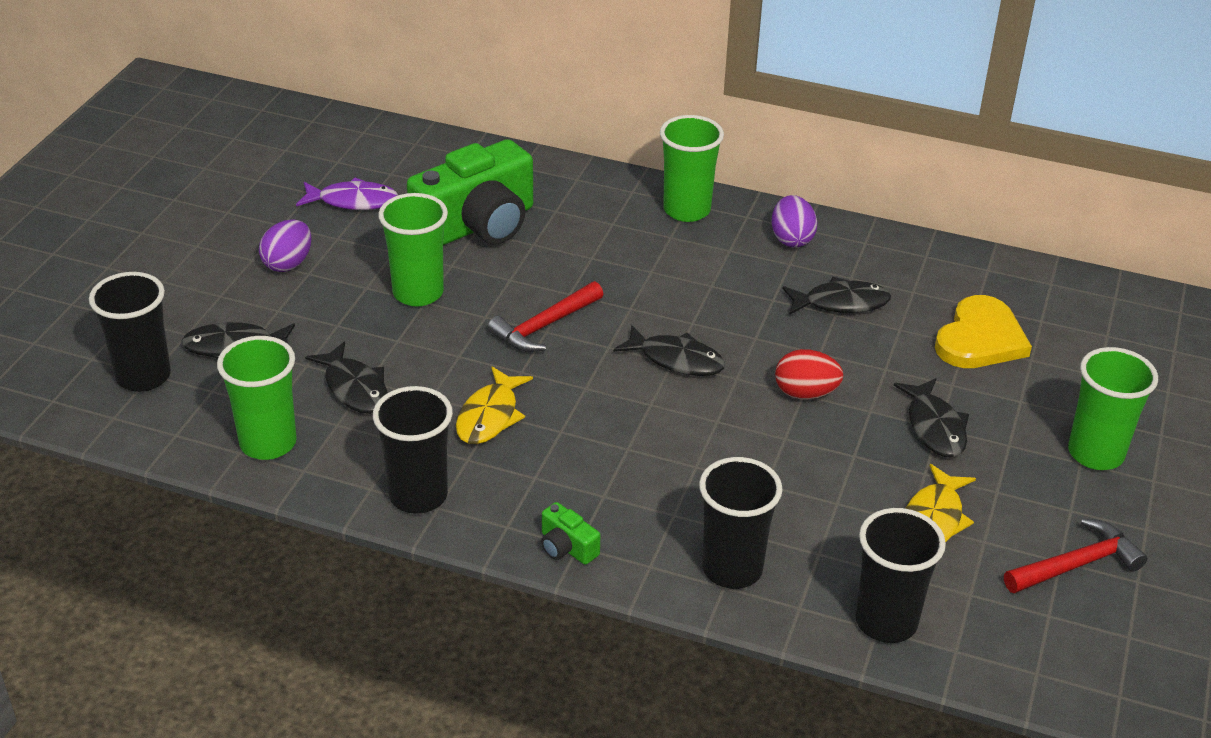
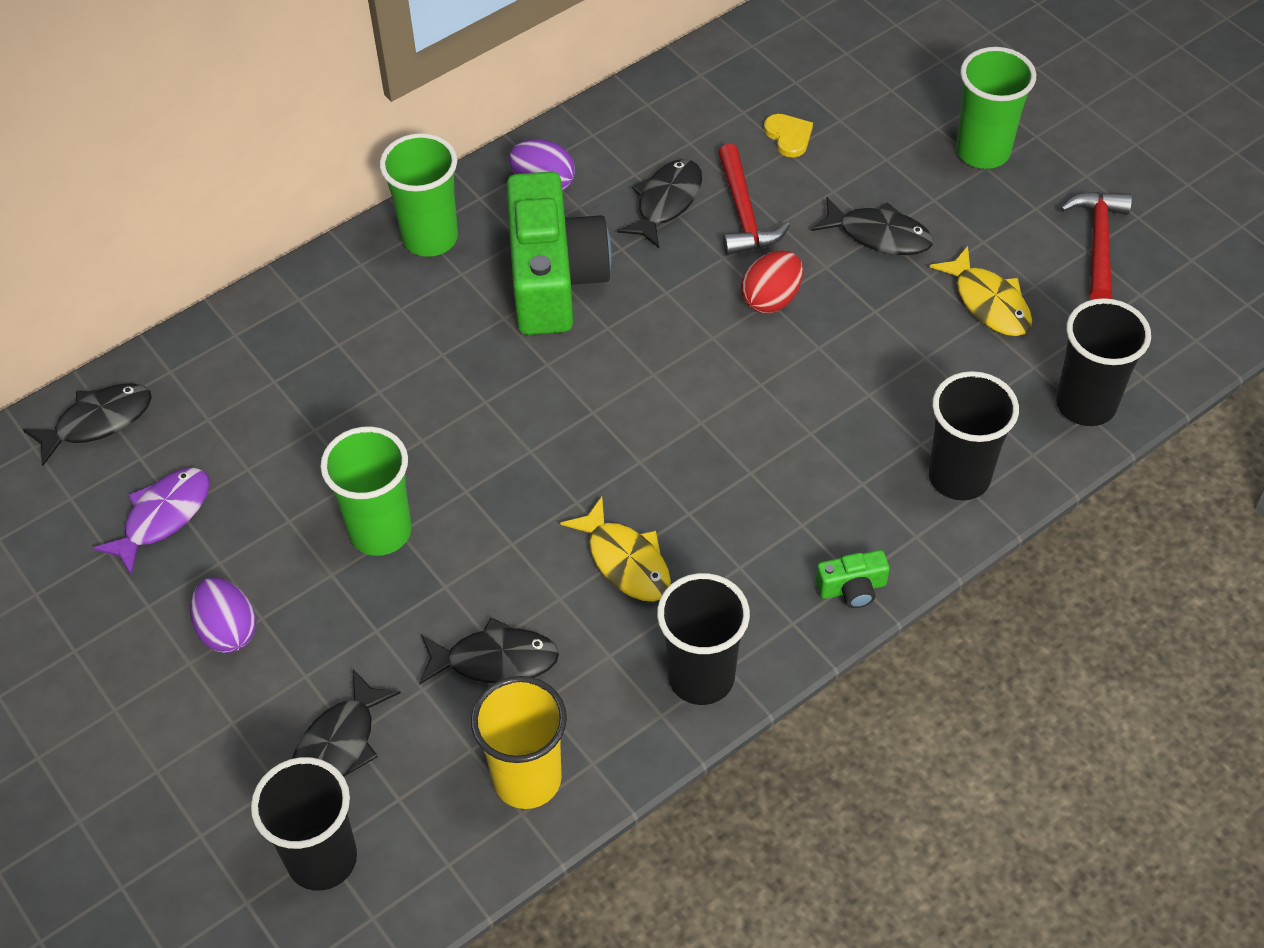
camera: 55 degrees left, 15 degrees up
(268, 443) = (527, 779): green cup -> yellow cup
(477, 225) = (306, 423): green camera -> green camera (553, 278)
(544, 326) = (521, 448): red hammer -> red hammer (743, 213)
(676, 359) = (653, 368): black fish -> black fish (98, 421)
(980, 339) = (789, 136): yellow heart -> yellow heart, size x0.50

